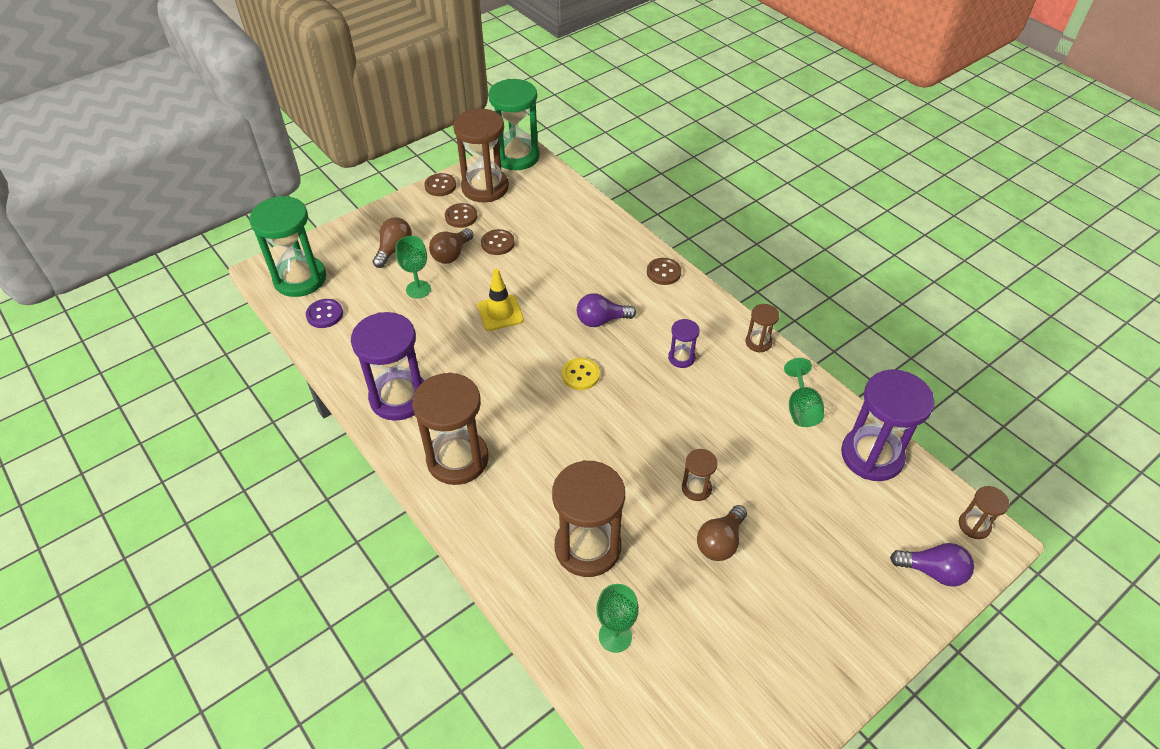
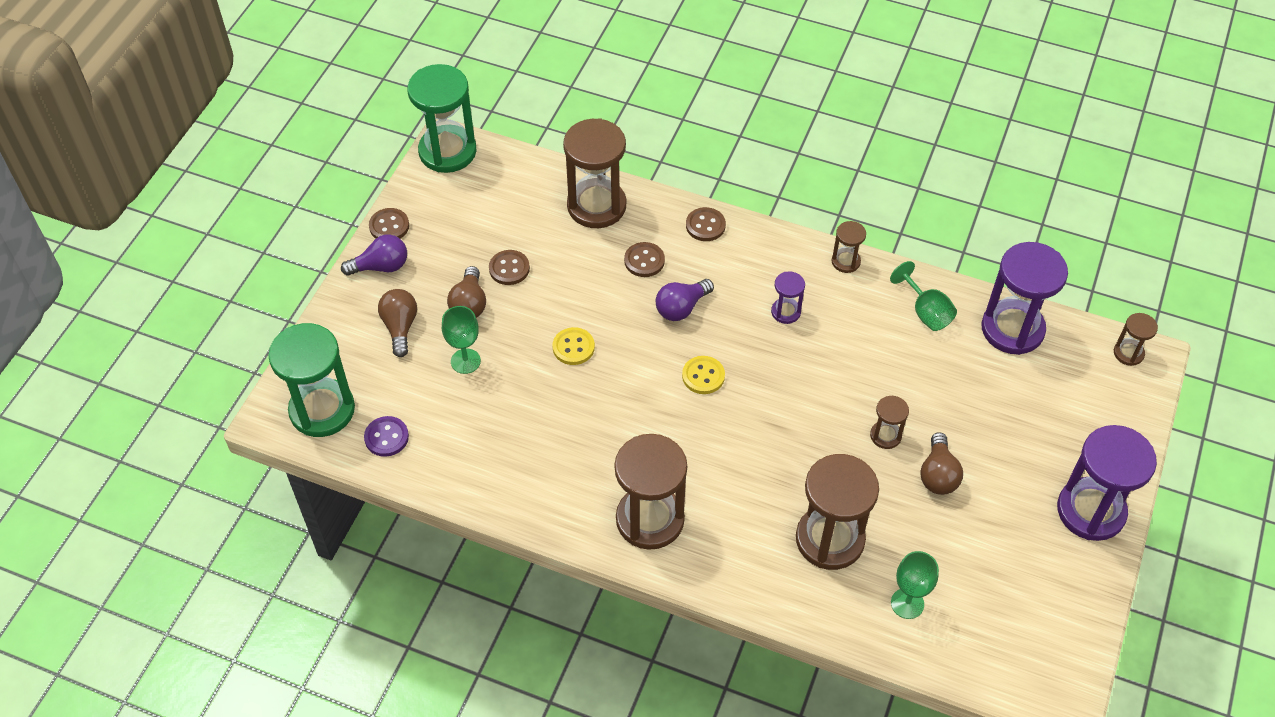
camera: 30 degrees left, 5 degrees up
(399, 397) = (542, 487): purple hourglass -> purple hourglass (1091, 511)
(461, 217) = (443, 254): brown button -> brown button (644, 261)
(485, 187) = (442, 206): brown hourglass -> brown hourglass (596, 206)
(500, 313) = (573, 347): yellow traffic cone -> yellow button
(933, 571) = (1119, 411): purple light bulb -> purple light bulb (381, 266)

